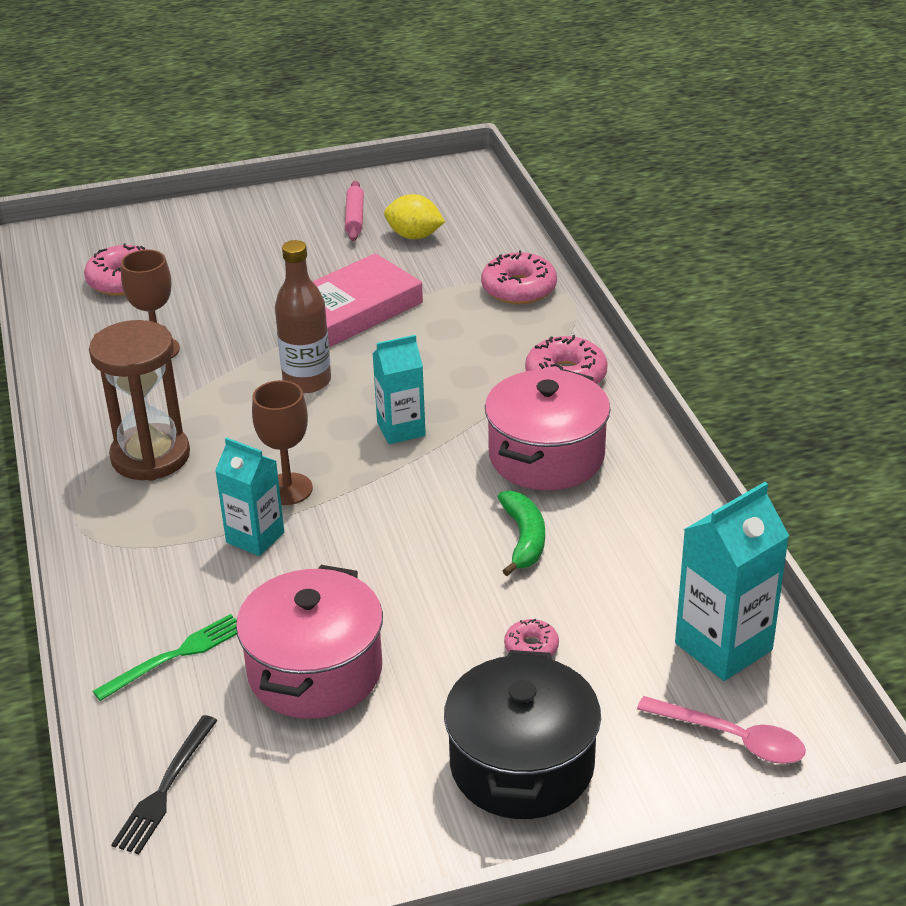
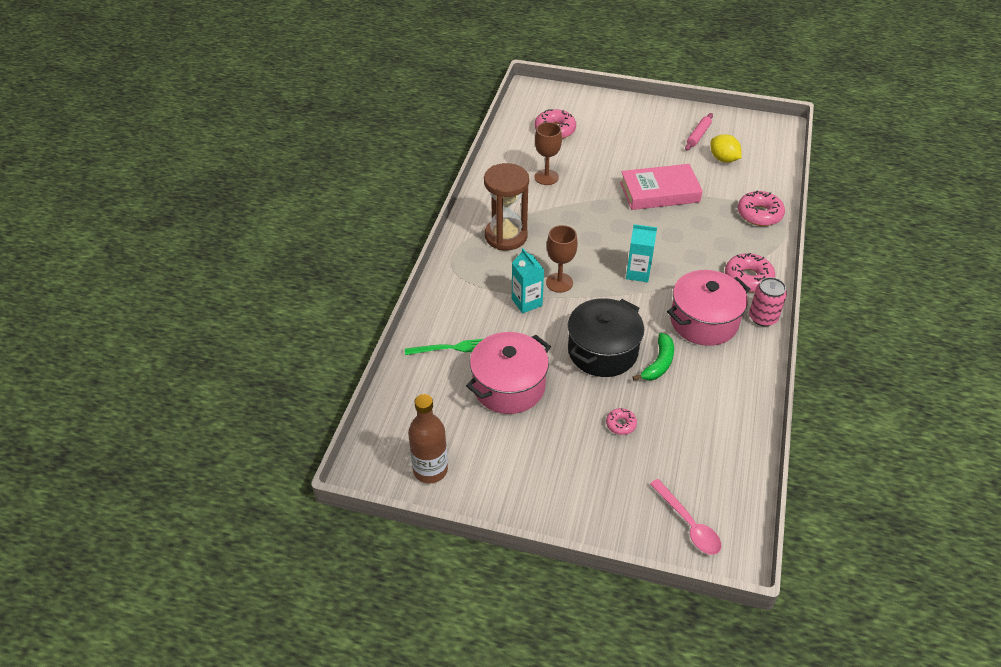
camera: 30 degrees right, 10 degrees up
(165, 788) = (406, 412): black fork -> none
(307, 381) = (608, 225): brown bottle -> brown bottle (430, 470)
(522, 765) = (573, 484): black pot -> black pot (602, 351)
(624, 418) = (763, 317): none -> pink can
(723, 646) = (721, 473): turquoise carton -> none

